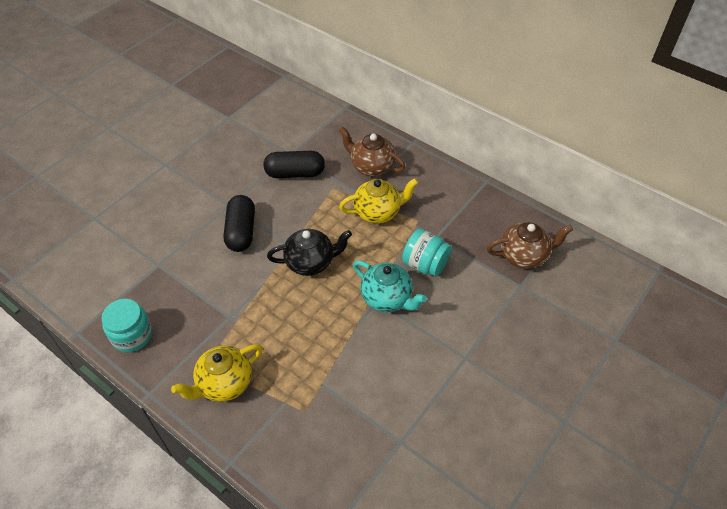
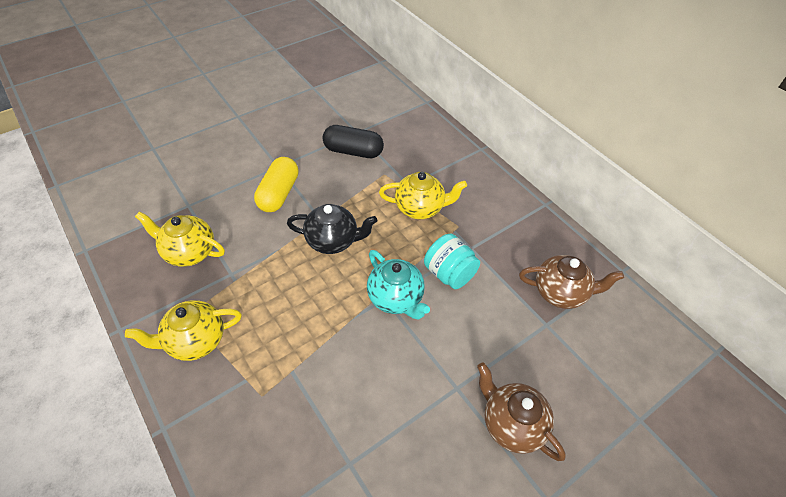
camera: 15 degrees right, 0 degrees up
(132, 335) = (132, 266): turquoise jar -> none
(180, 308) = (189, 252): none -> yellow teapot
(241, 231) = (279, 194): black capsule -> yellow capsule
(371, 166) = (431, 162): brown teapot -> brown teapot (511, 424)

